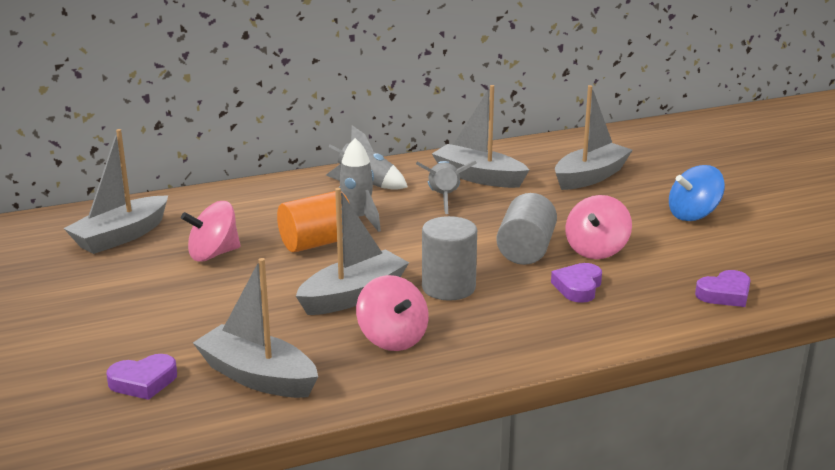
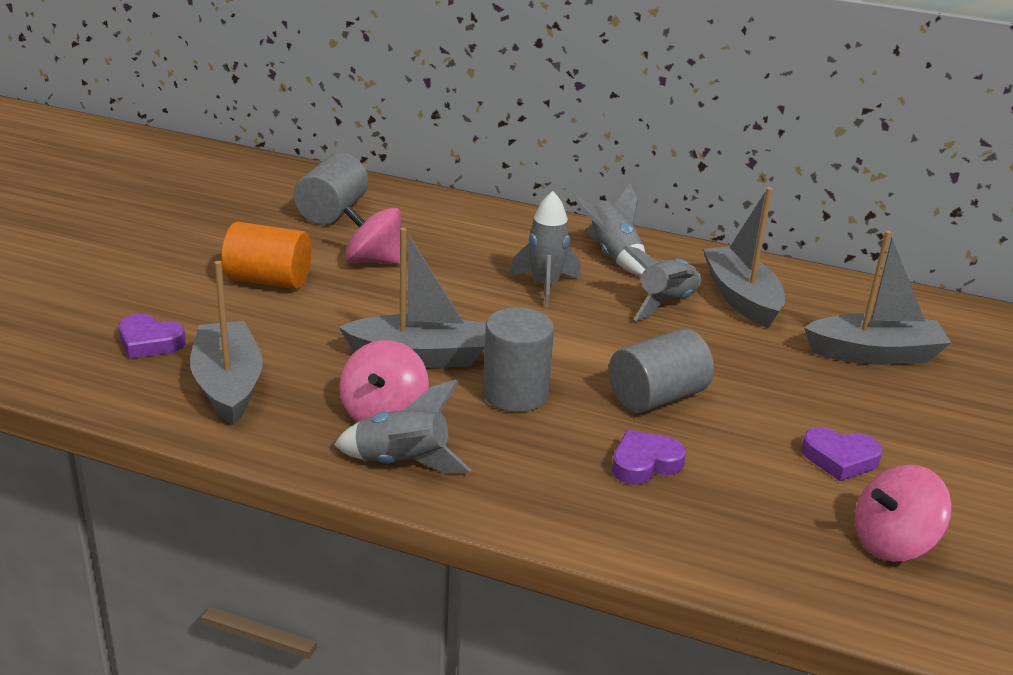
camera: 40 degrees right, 5 degrees up
(121, 236) = (332, 211): grey boat -> grey cylinder
(316, 243) = (471, 291): orange cylinder -> orange cylinder (268, 280)
(453, 358) = (402, 463): none -> grey rocket
(596, 250) = (735, 436): pink spinning top -> pink spinning top (893, 543)
(693, 215) = (929, 457): blue spinning top -> none
(725, 294) = (802, 564): purple heart -> purple heart (839, 459)

